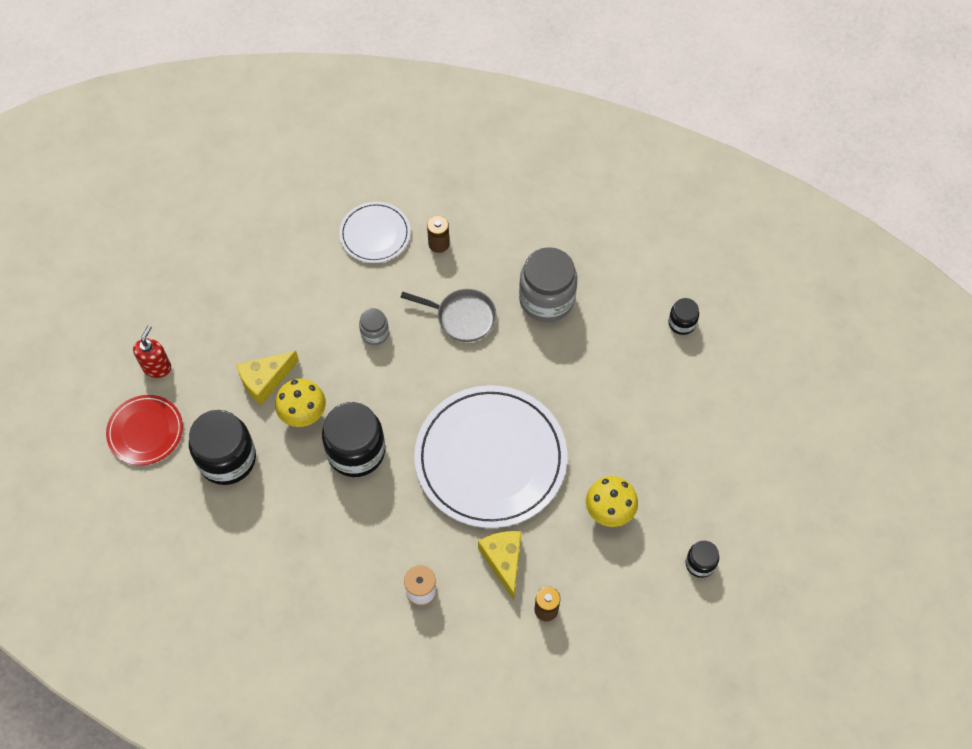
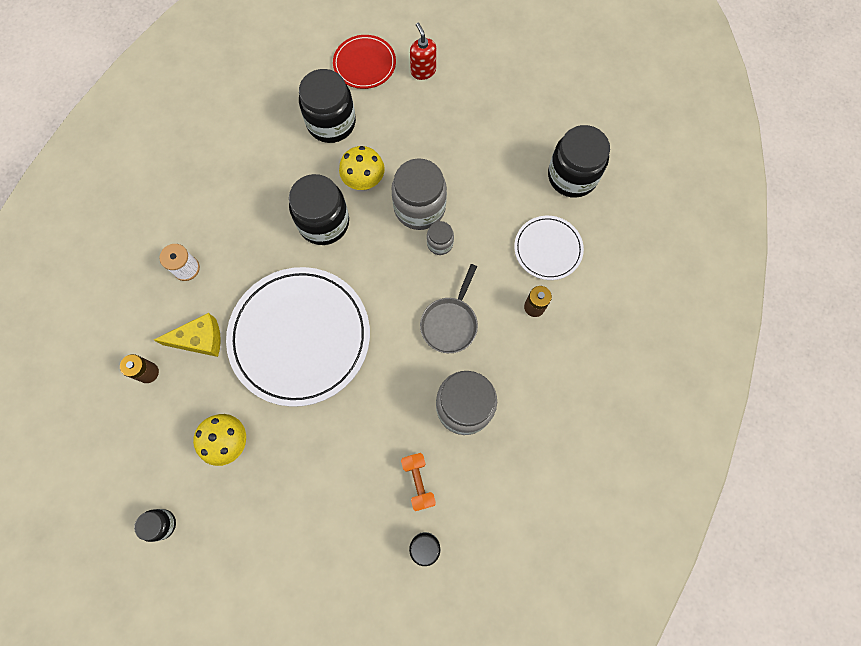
camera: 95 degrees right, 10 degrees up
(157, 367) = (423, 71): red soap dispenser -> red soap dispenser turned 135 degrees counterclockwise
(265, 380) = (401, 152): yellow cheese -> none
(291, 215) = (572, 176): none -> black jar
(333, 356) = (419, 207): none -> grey jar
(623, 333) = (418, 482): none -> orange dumbbell

